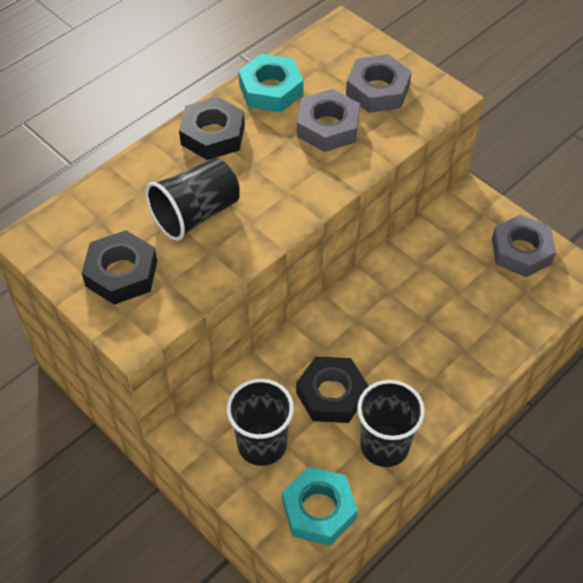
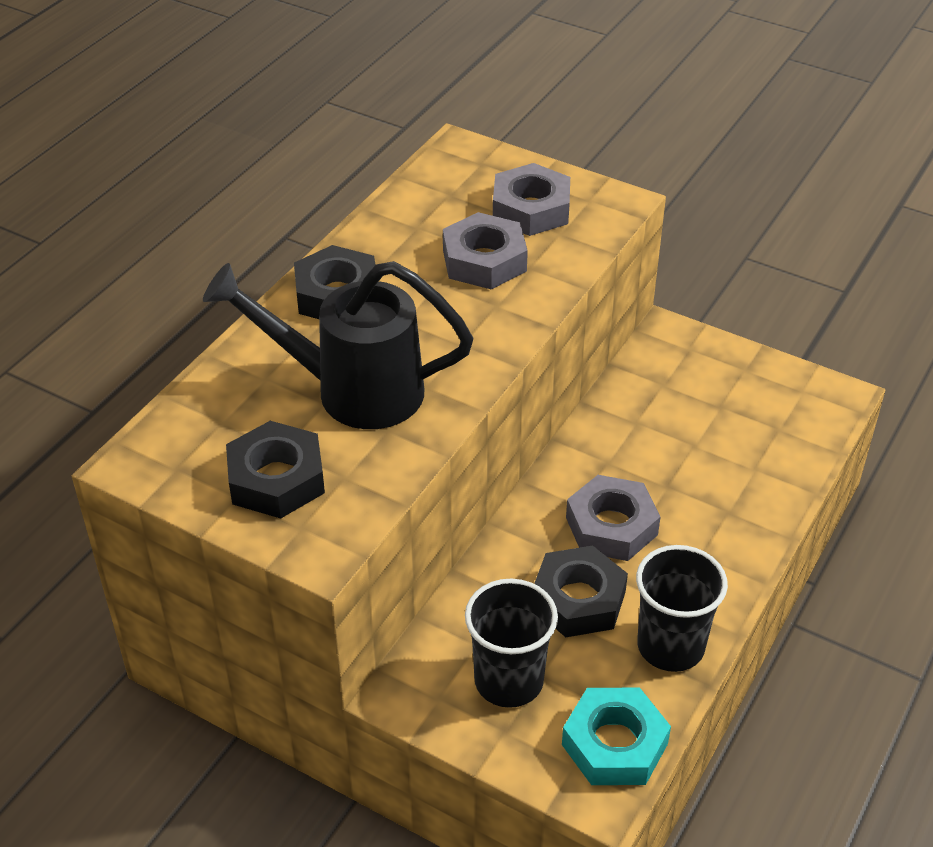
camera: 15 degrees left, 10 degrees down
(196, 214) = (351, 390): black cup -> black watering can
(271, 89) = (393, 231): turquoise nut -> none
(521, 251) = (754, 382): grey nut -> grey nut (611, 526)

